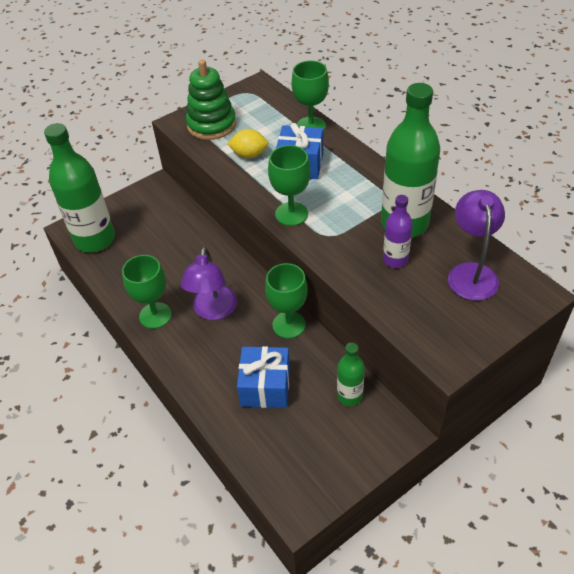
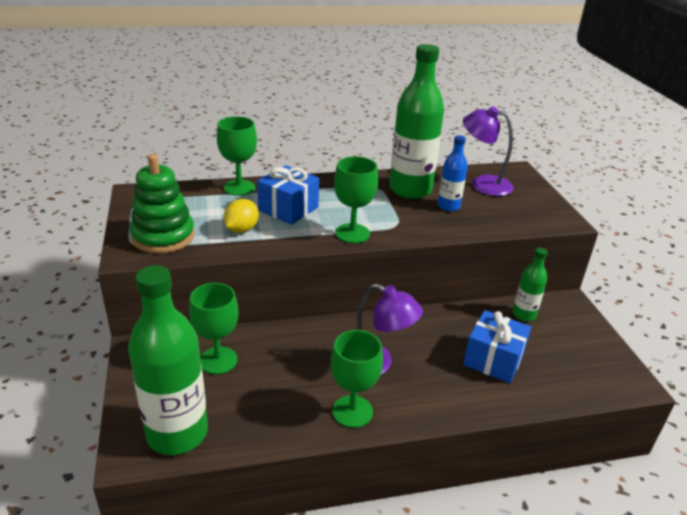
camera: 70 degrees left, 15 degrees down
(289, 325) = (426, 321): green goblet -> green goblet (218, 360)
(395, 259) = (448, 206): purple bottle -> blue bottle

